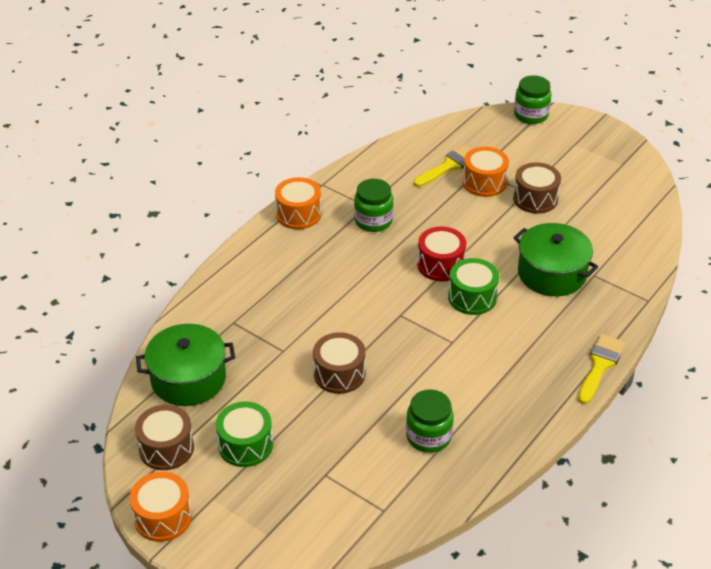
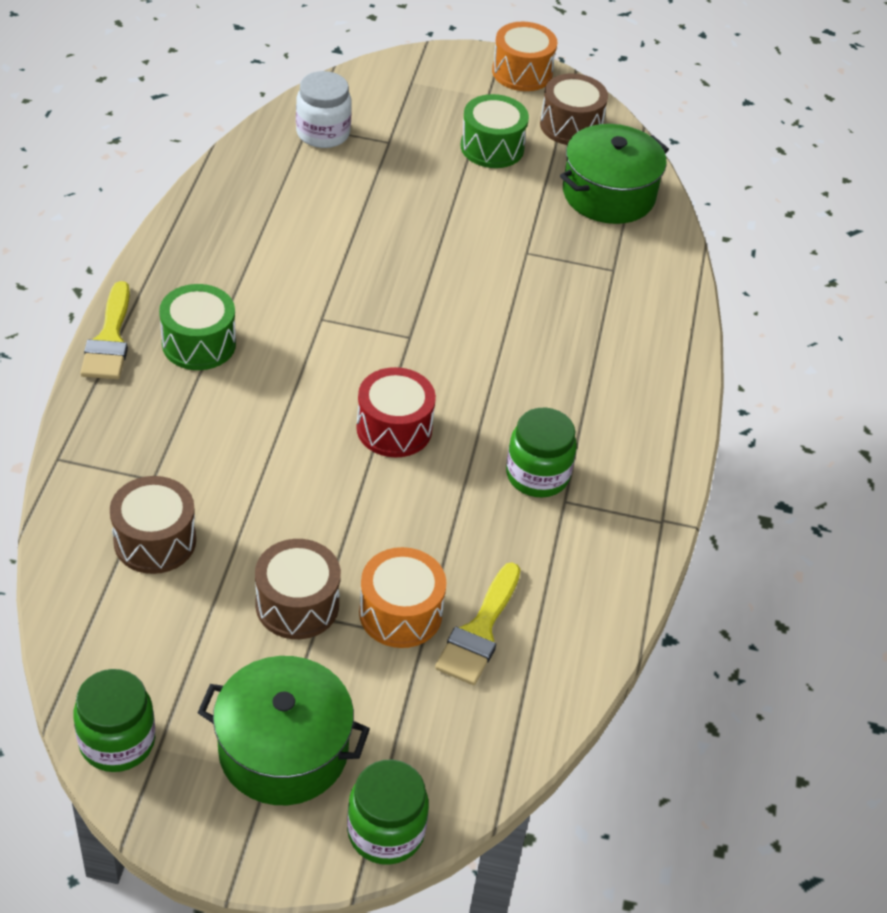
camera: 150 degrees right, 5 degrees up
(298, 214) = (655, 453): orange drum -> none
(339, 374) = (440, 243): brown drum -> brown drum (155, 541)
(375, 499) = (323, 133): none -> white jar
(428, 436) = (296, 203): green jar -> green jar (117, 741)
(472, 297) = (323, 389): green drum -> green drum (199, 343)
(552, 273) = (220, 462): green pot -> green pot (283, 750)

